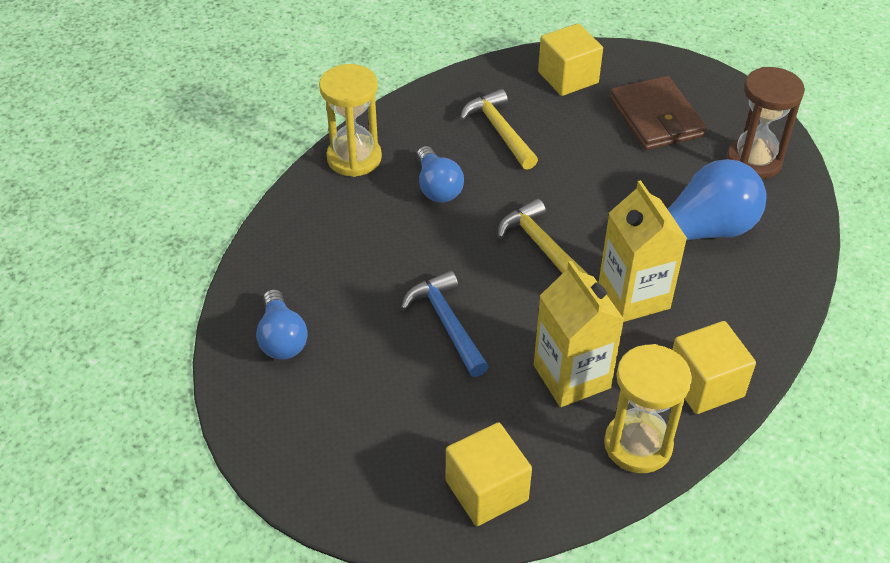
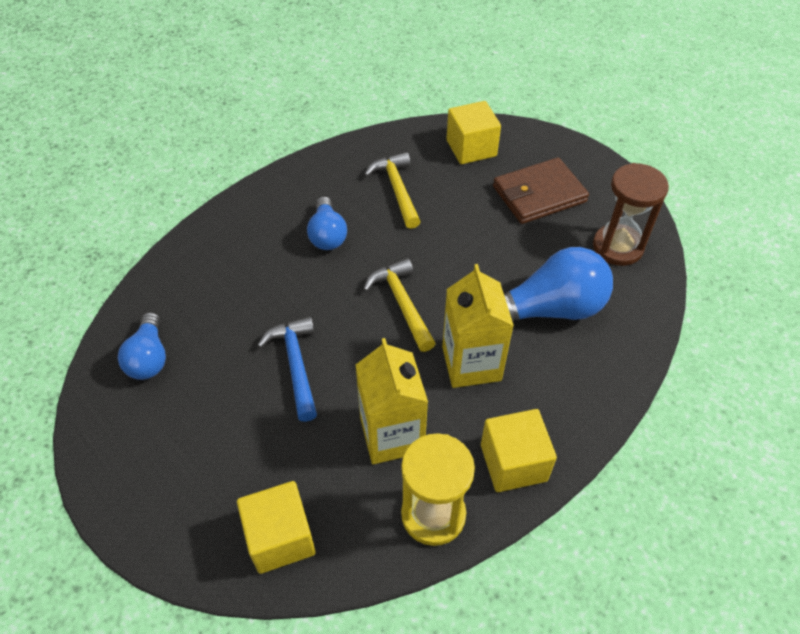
camera: 10 degrees right, 5 degrees up
(354, 158) = (265, 199): yellow hourglass -> none
(656, 117) = (539, 194): brown wallet -> brown wallet turned 75 degrees clockwise

